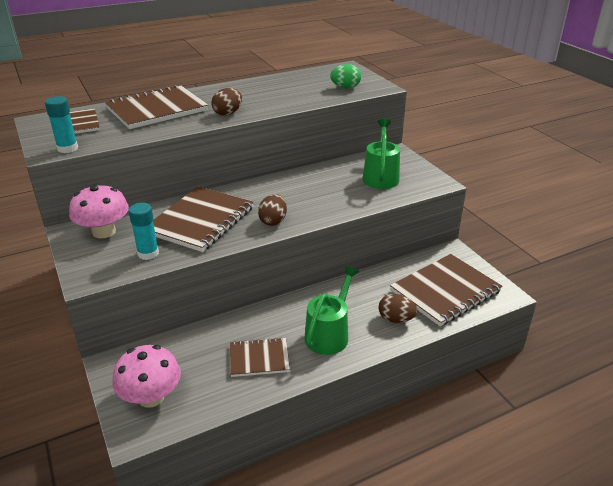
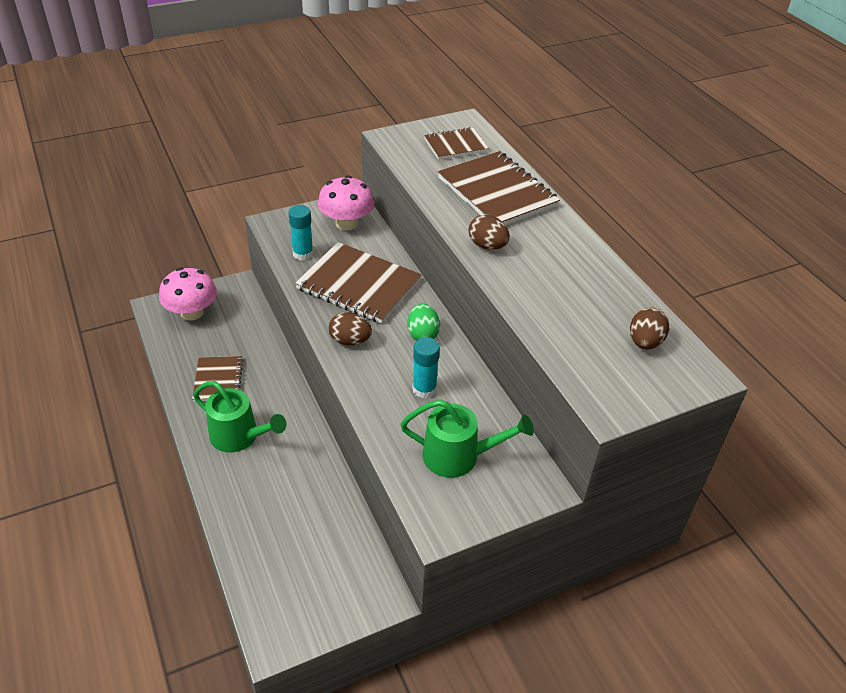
camera: 90 degrees right, 10 degrees up
(67, 148) = (395, 147): turquoise glue stick -> turquoise glue stick (424, 389)
(345, 87) = (598, 364): green egg -> green egg (422, 334)
(396, 319) = (250, 501): brown egg -> brown egg (644, 342)
(445, 291) = (293, 565): brown notebook -> none

